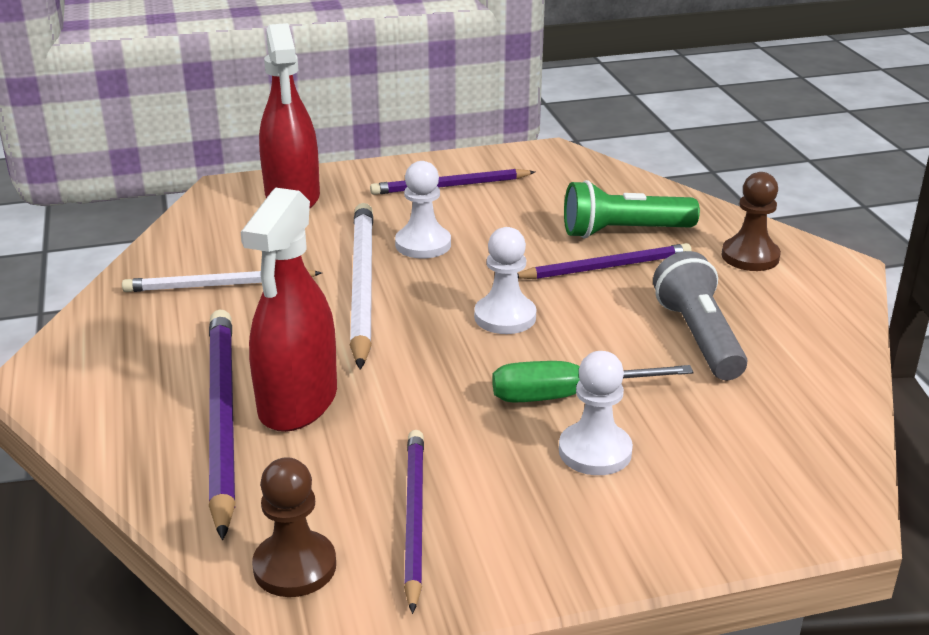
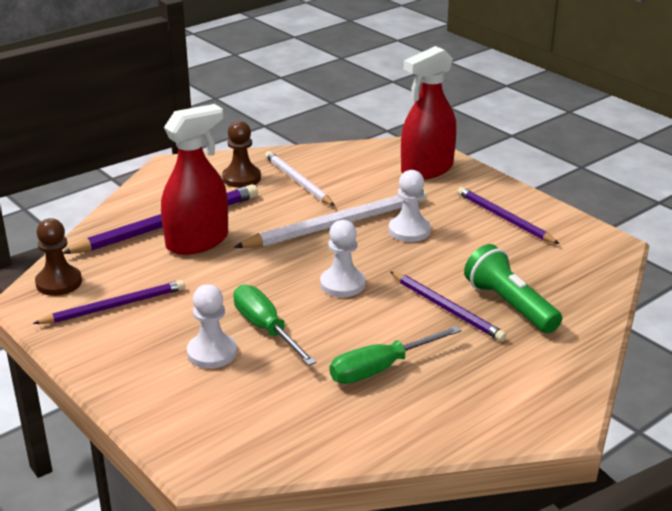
camera: 65 degrees right, 0 degrees up
(298, 402) = (197, 241): red spray bottle -> red spray bottle turned 150 degrees clockwise
(698, 337) = (381, 368): grey flashlight -> green screwdriver
(750, 256) = (529, 372): brown pawn -> brown pawn (241, 178)

